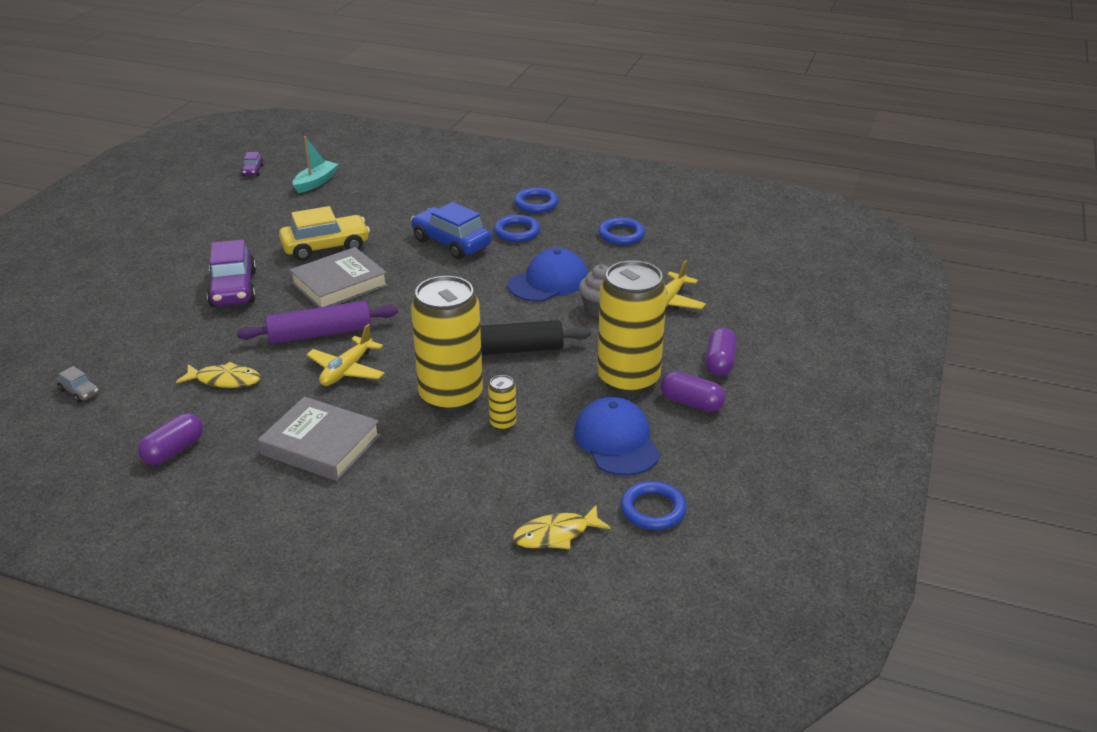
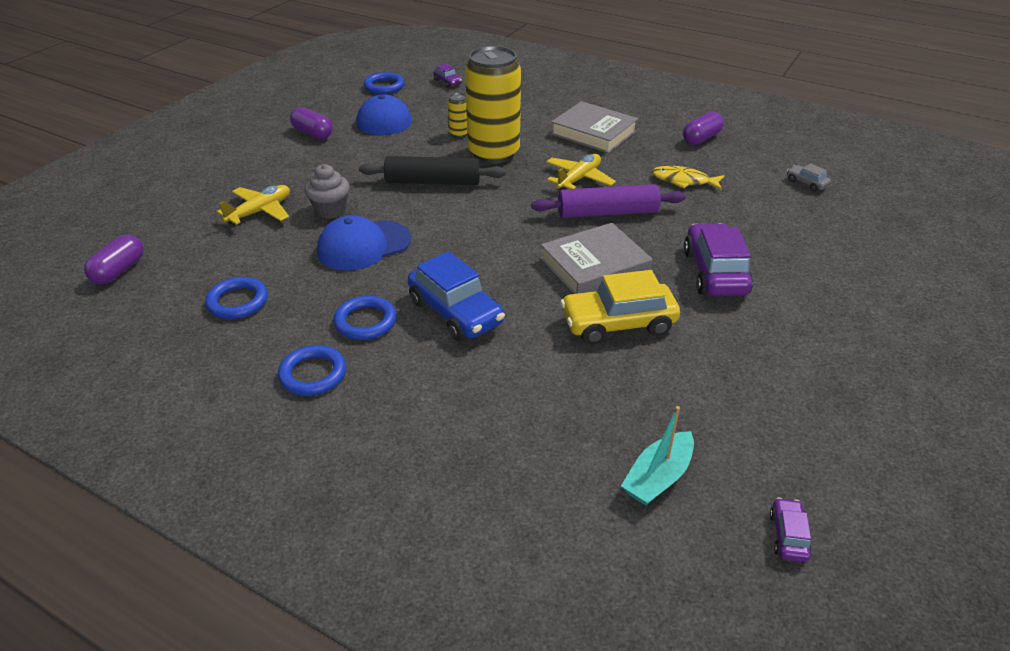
camera: 170 degrees left, 5 degrees up
(556, 534) = (447, 82): yellow fish -> purple car
(628, 379) = (348, 152): yellow can -> none
(719, 363) = (265, 156): purple capsule -> purple capsule (119, 270)

